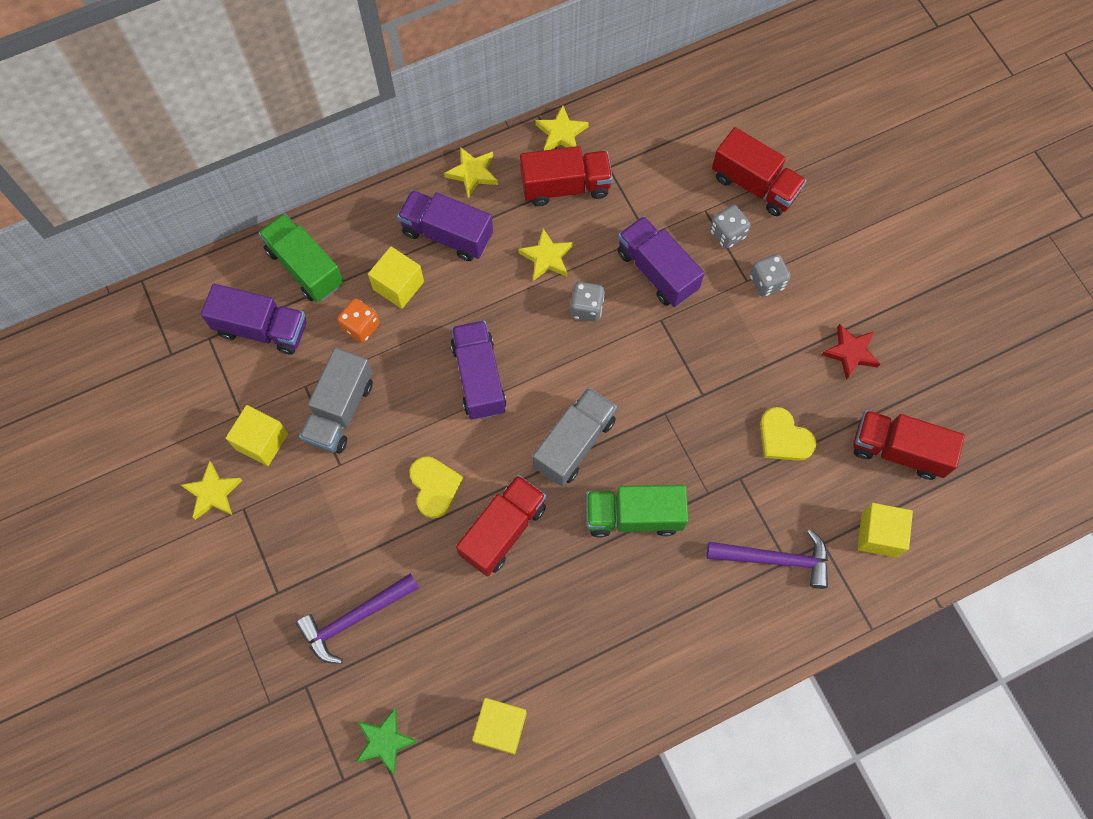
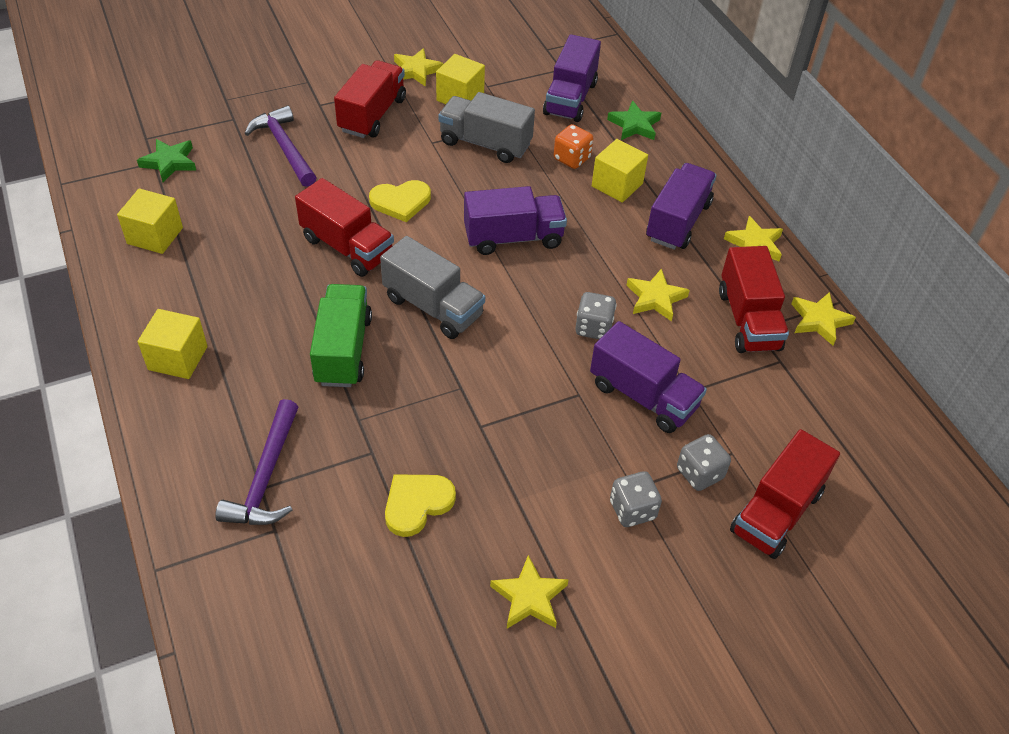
camera: 90 degrees right, 20 degrees down
(305, 267) = (634, 125): green truck -> green star
(657, 271) = (643, 396): purple truck -> purple truck turned 75 degrees clockwise
(850, 353) = (529, 597): red star -> yellow star
(879, 534) = (272, 595): yellow cube -> yellow cube (178, 358)
(898, 450) = (383, 637): red truck -> red truck (372, 115)

